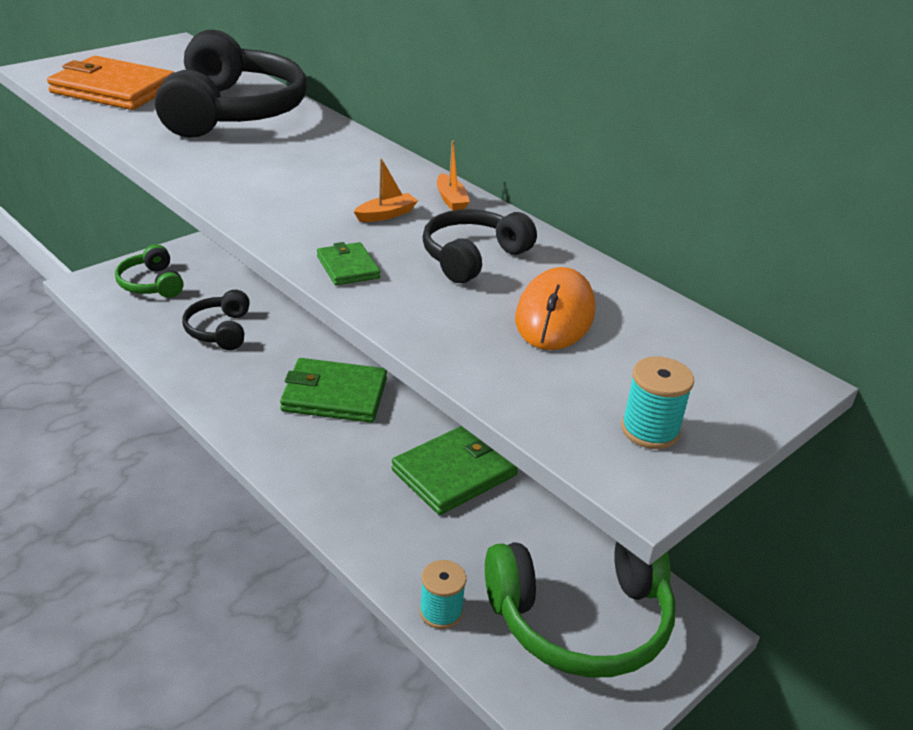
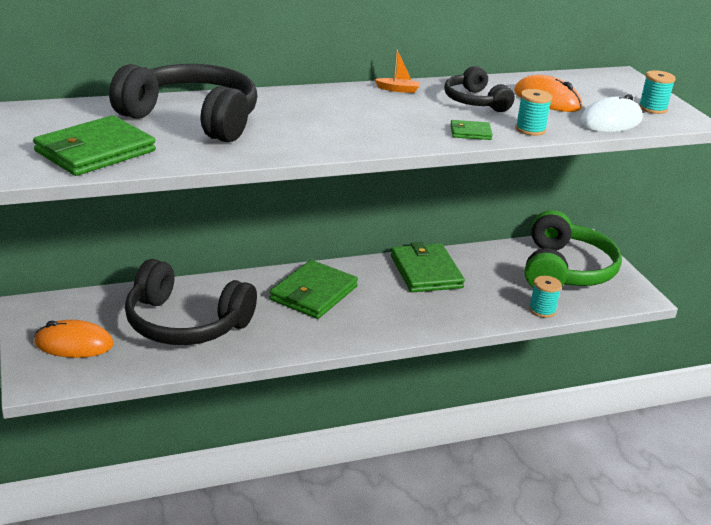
camera: 65 degrees left, 5 degrees down
(113, 89) = (95, 151): orange wallet -> green wallet
(151, 284) = (74, 344): green headphones -> orange mouse
(219, 330) = (185, 323): black headphones -> black headphones, size x1.81
(386, 214) = (407, 109): orange boat -> none
(408, 313) = (530, 129): none -> turquoise spool
(527, 386) = (610, 121): none -> white mouse

